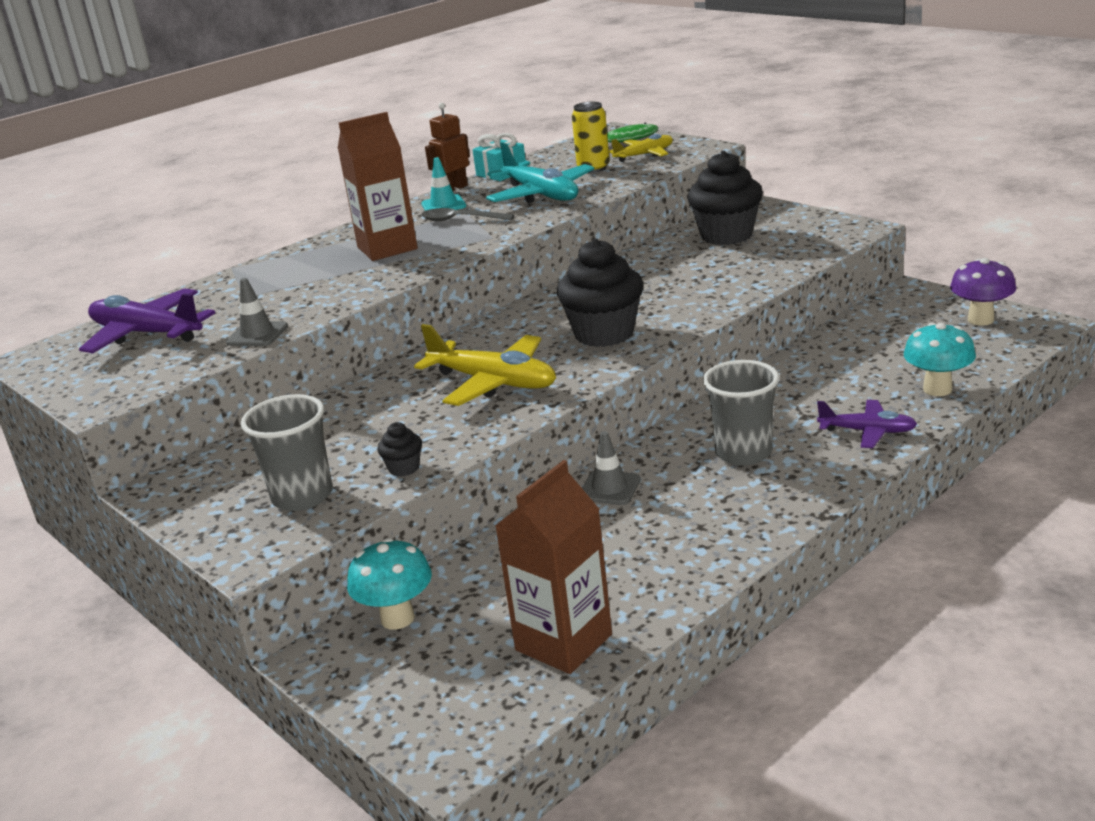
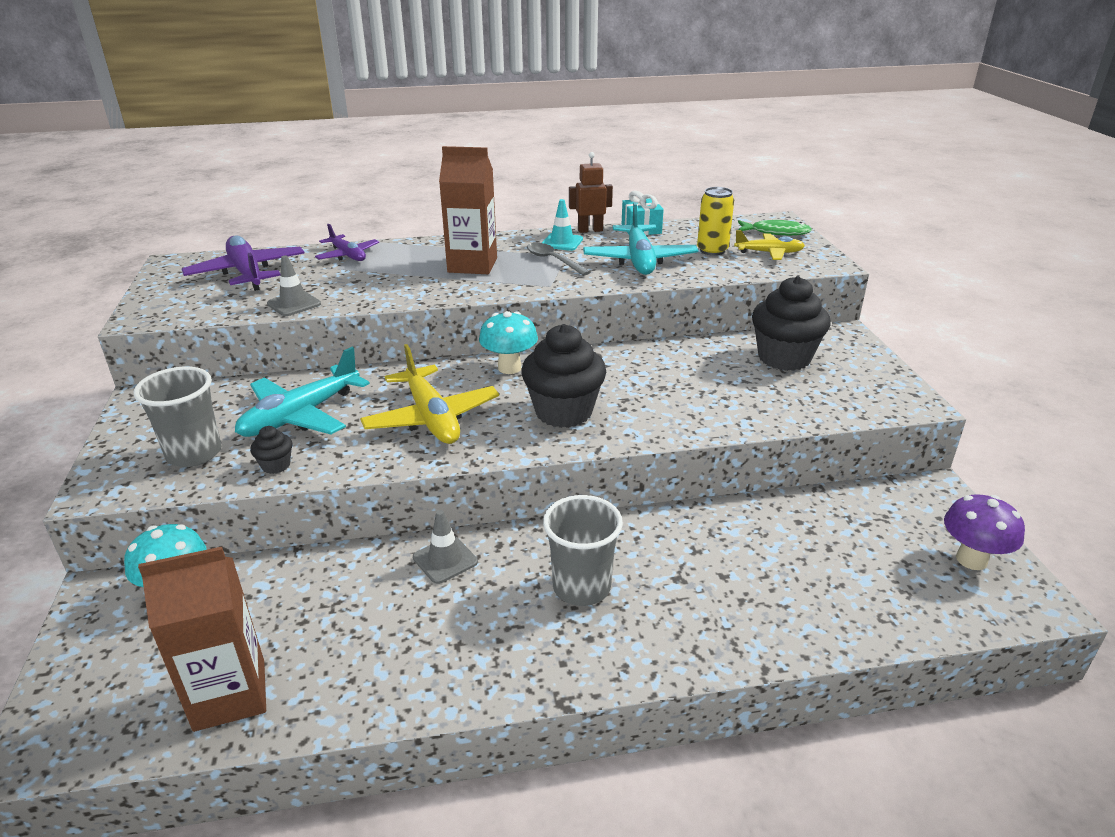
camera: 30 degrees right, 5 degrees up
(361, 431) = (301, 416): none -> turquoise plane
(867, 431) = (710, 630): purple plane -> purple plane (348, 255)
(937, 389) = (832, 619): turquoise mushroom -> turquoise mushroom (509, 368)

